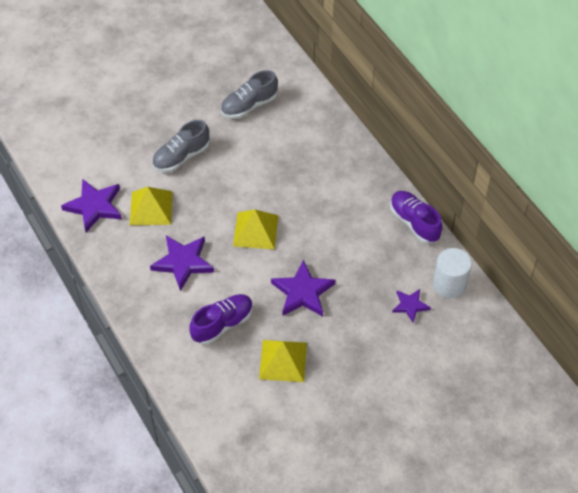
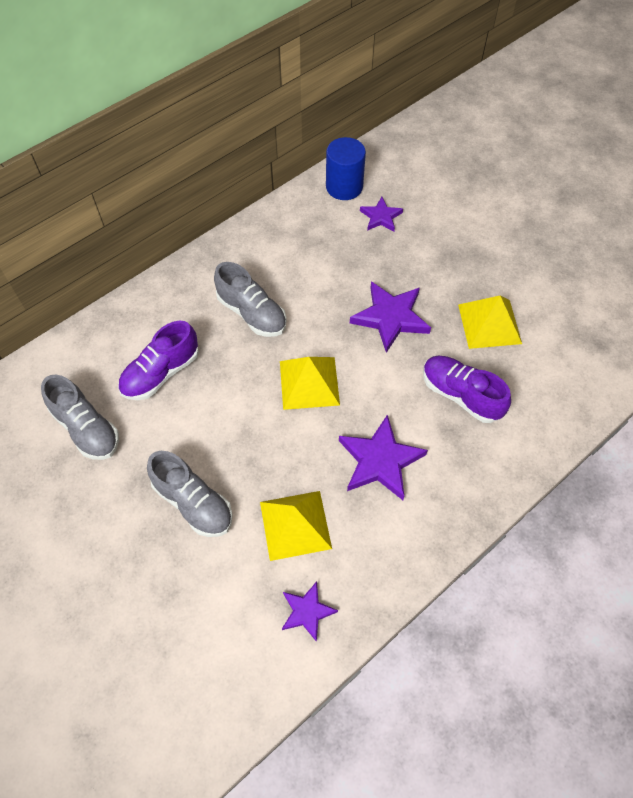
camera: 100 degrees left, 5 degrees up
(94, 206) = (307, 611): purple star -> purple star, size x0.59
(324, 203) = (252, 313): none -> grey shoe
(414, 222) = (266, 223): purple shoe -> purple shoe (161, 373)
(449, 284) = (344, 187): white cylinder -> blue cylinder

